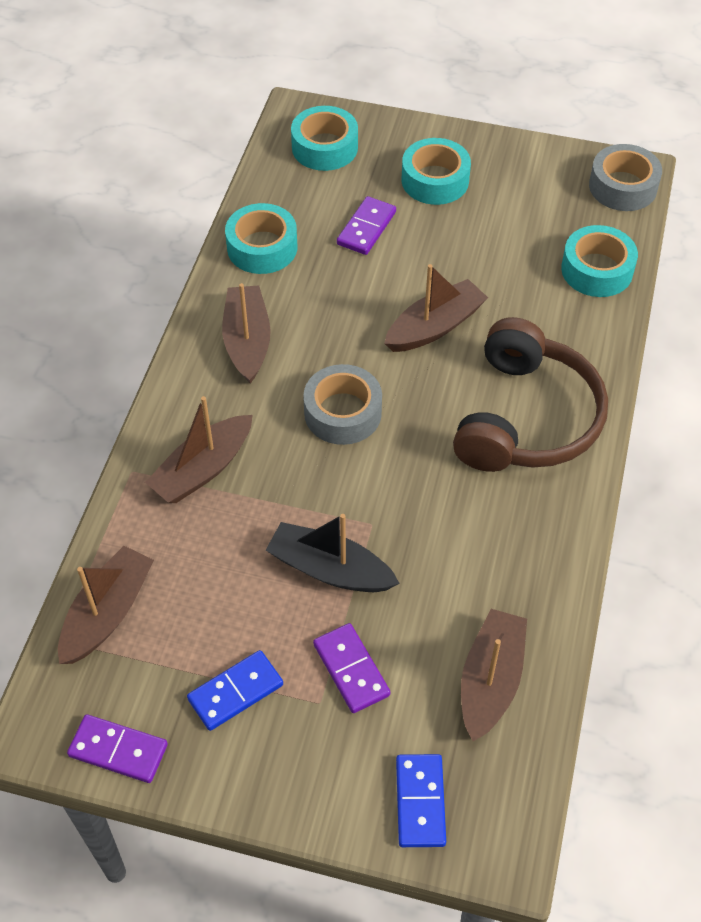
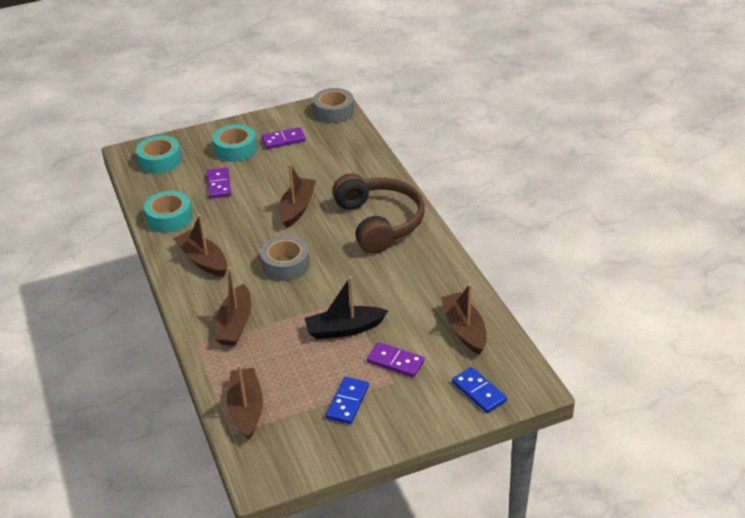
camera: 35 degrees left, 15 degrees down
(118, 750) = (312, 459): purple domino -> purple domino (283, 140)
(597, 270) = (354, 149): turquoise tape -> none

